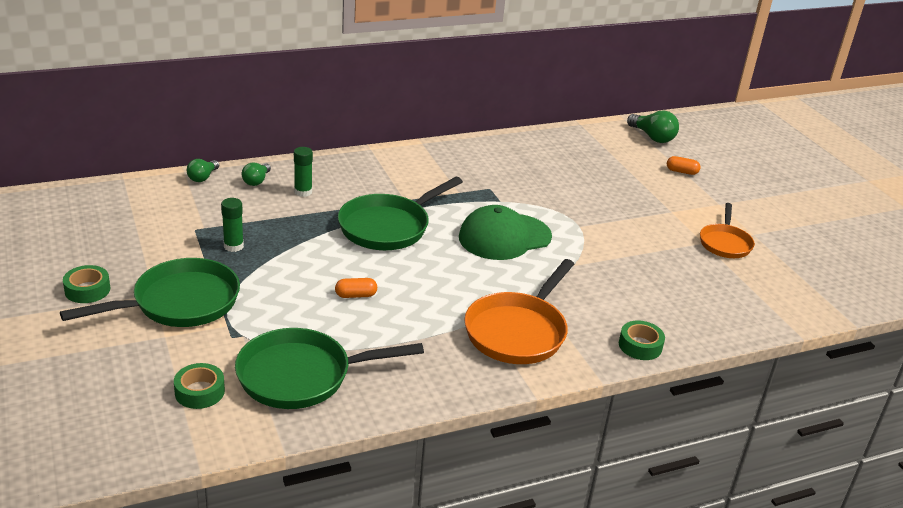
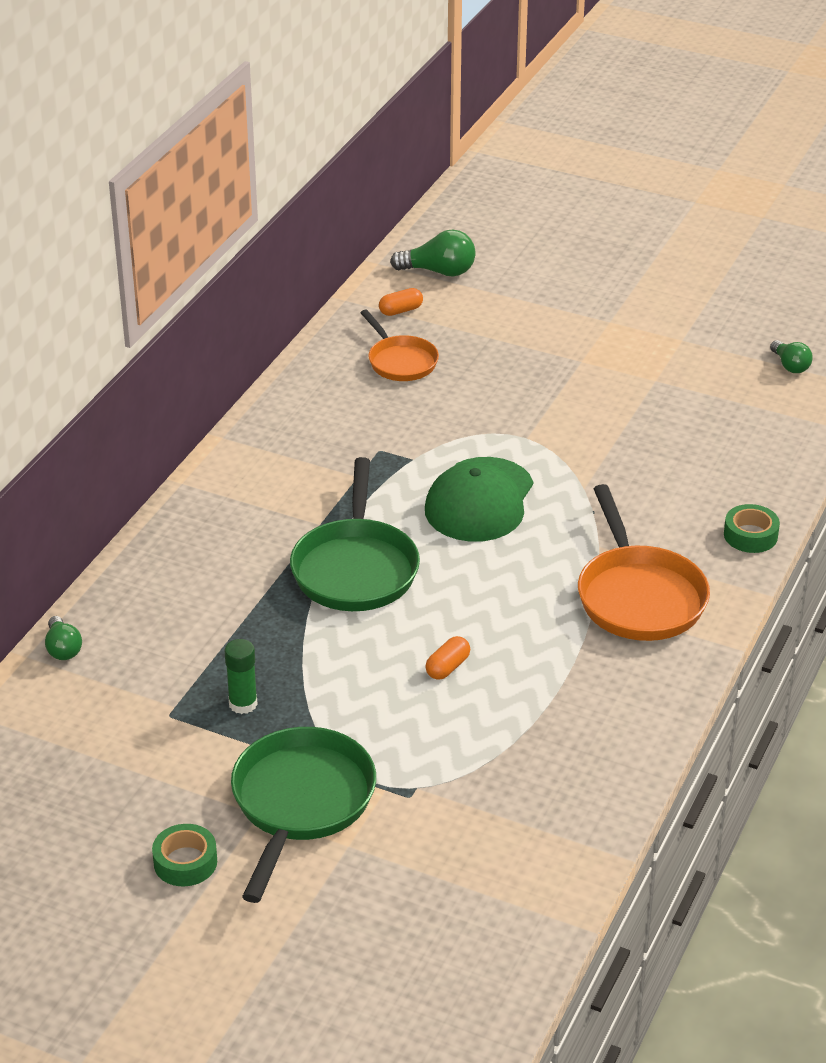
camera: 40 degrees left, 5 degrees up
(199, 392) = (473, 868): green tape -> none
(256, 181) = (129, 611): green light bulb -> green light bulb (790, 366)
(301, 376) = (532, 783): green pan -> none
(303, 192) = (202, 588): green glue stick -> none
(681, 172) = (525, 302): orange capsule -> orange capsule (401, 310)
(725, 243) = (673, 368): orange pan -> orange pan (400, 361)

